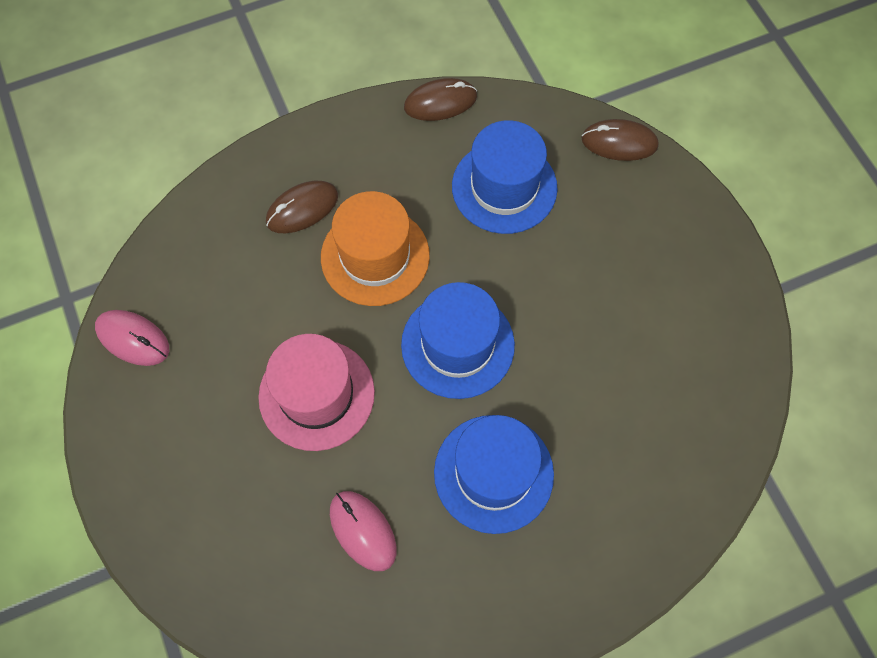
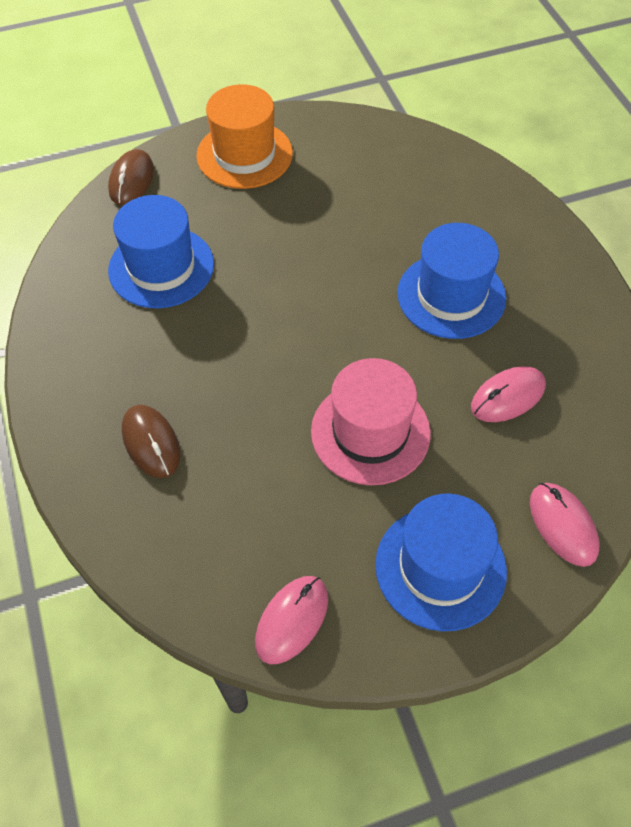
camera: 85 degrees left, 10 degrees down
(214, 579) = (563, 525): none -> pink mouse
(375, 256) = (221, 377): orange hat -> orange hat (244, 154)
(440, 102) = (47, 312): brown mouse -> none
(457, 345) = (325, 314): blue hat -> blue hat (440, 567)

